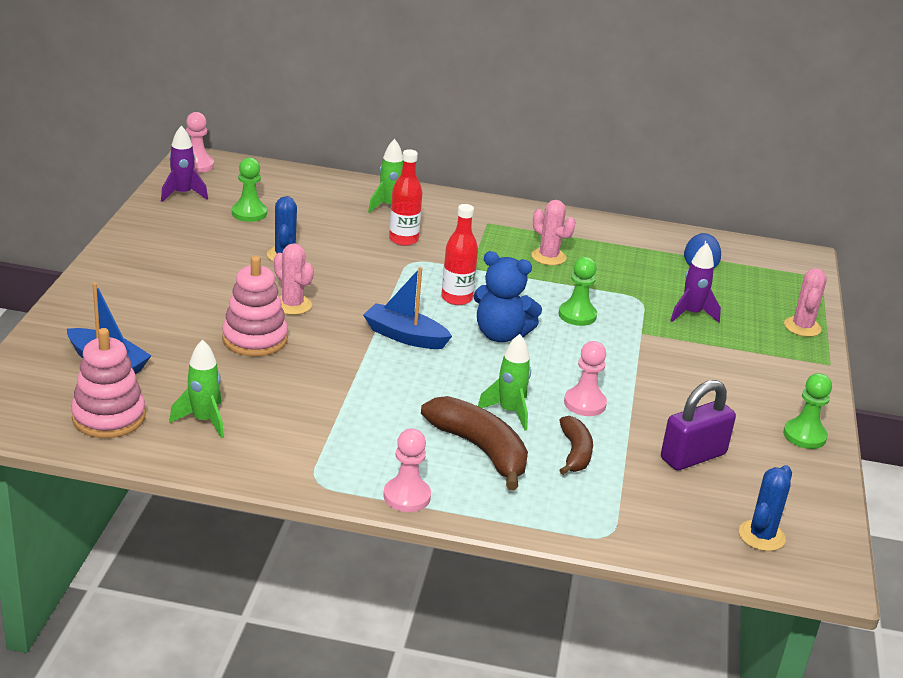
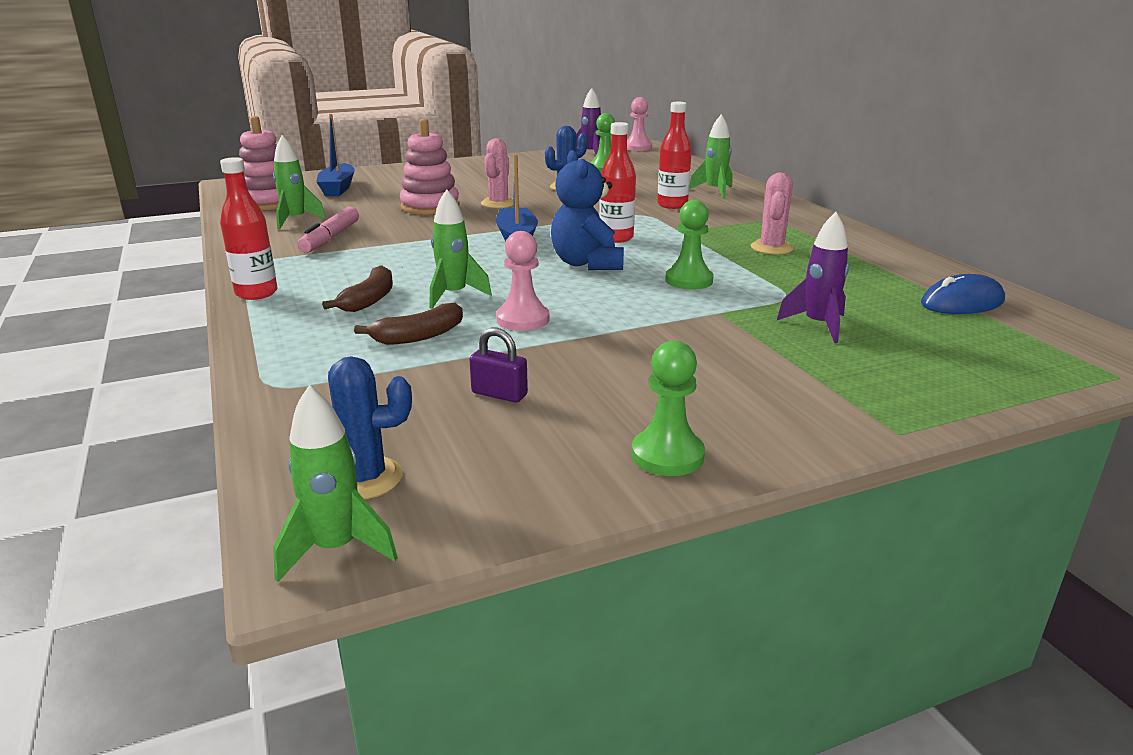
camera: 60 degrees right, 5 degrees down
(291, 419) = (330, 238): none -> pink marker
(407, 496) = (256, 293): pink pawn -> red bottle
(480, 449) = (369, 300): brown banana -> brown banana, size x0.60
(693, 456) = (499, 394): purple padlock -> purple padlock, size x0.55
(802, 327) = (951, 392): pink cactus -> none
(825, 565) = (336, 549): none -> green rocket

